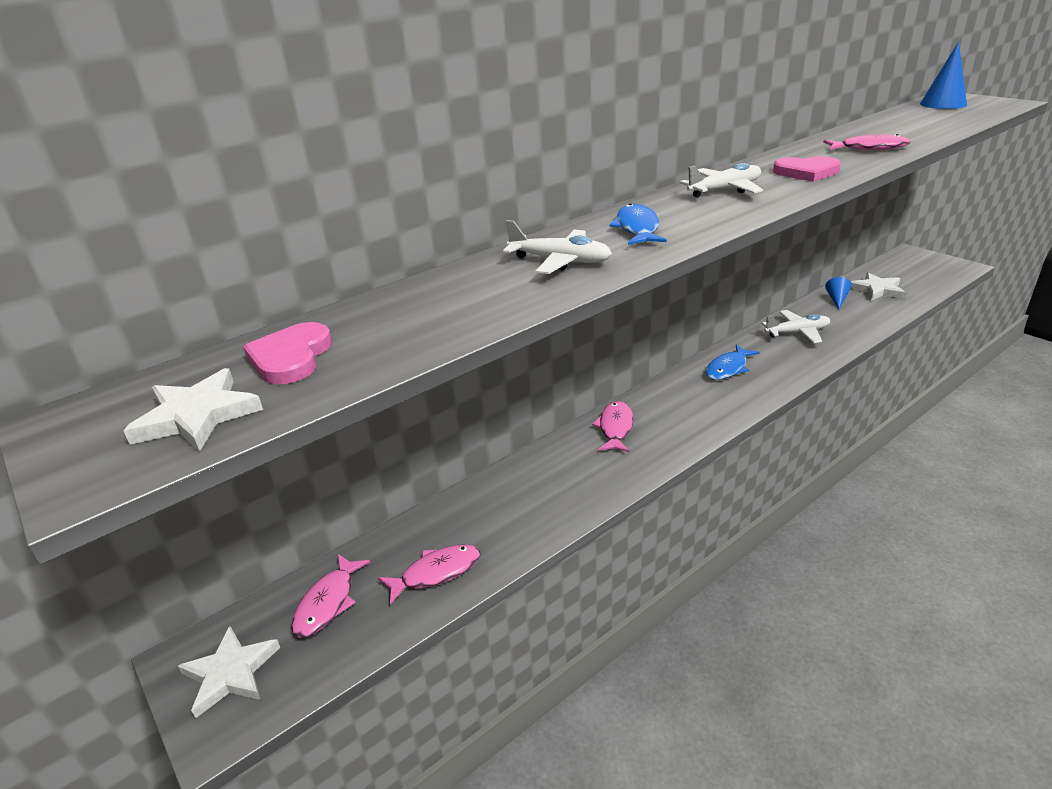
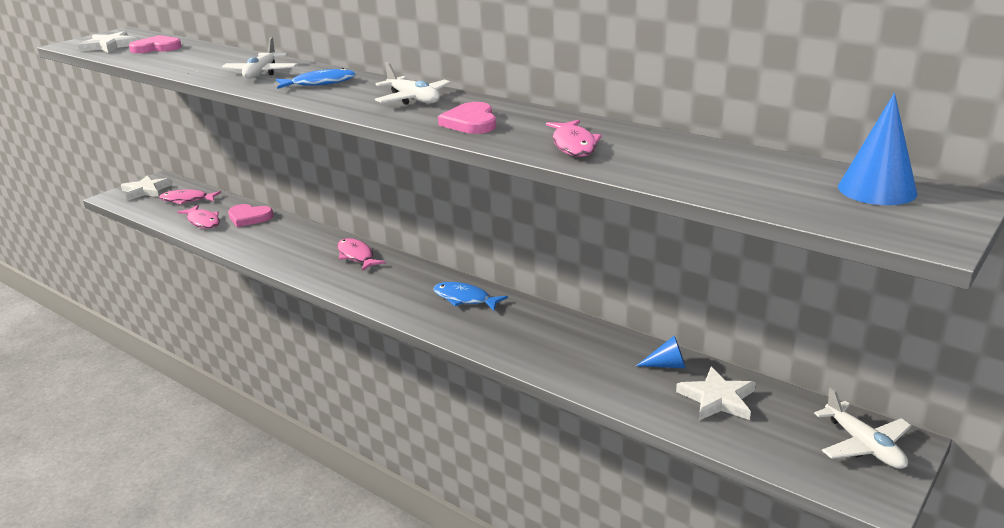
camera: 75 degrees right, 5 degrees down
(451, 521) = (249, 217): none -> pink heart
(615, 428) = (356, 256): pink fish -> pink fish turned 120 degrees counterclockwise
(797, 332) = (558, 336): white plane -> white plane (864, 445)

